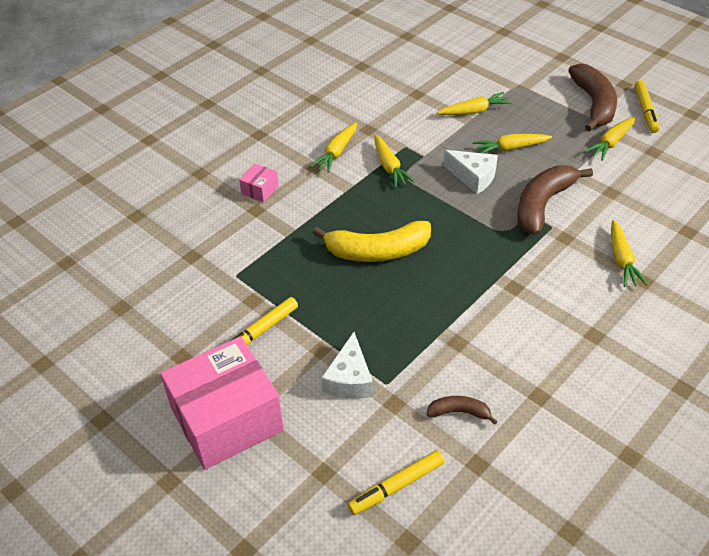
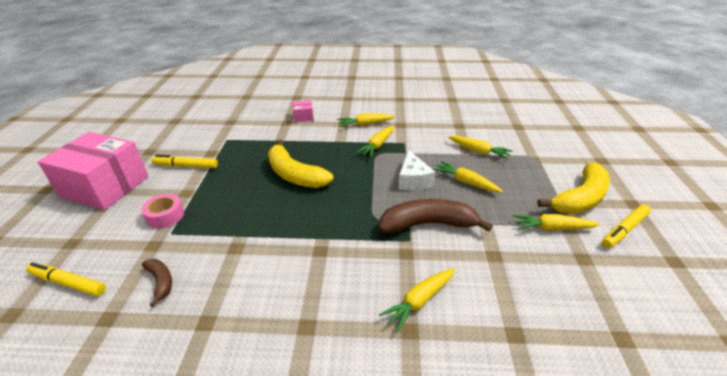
camera: 50 degrees right, 10 degrees down
(349, 379) = (165, 216): white cheese -> pink tape
(593, 104) = (580, 198): brown banana -> yellow banana

